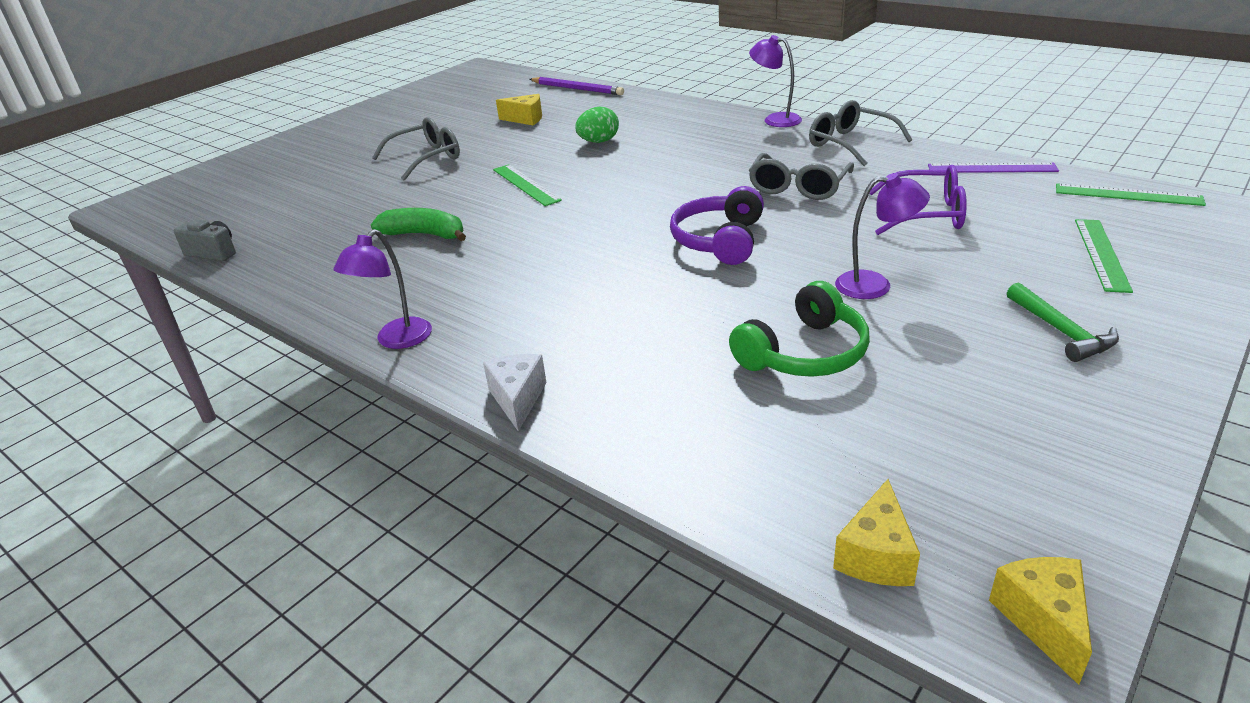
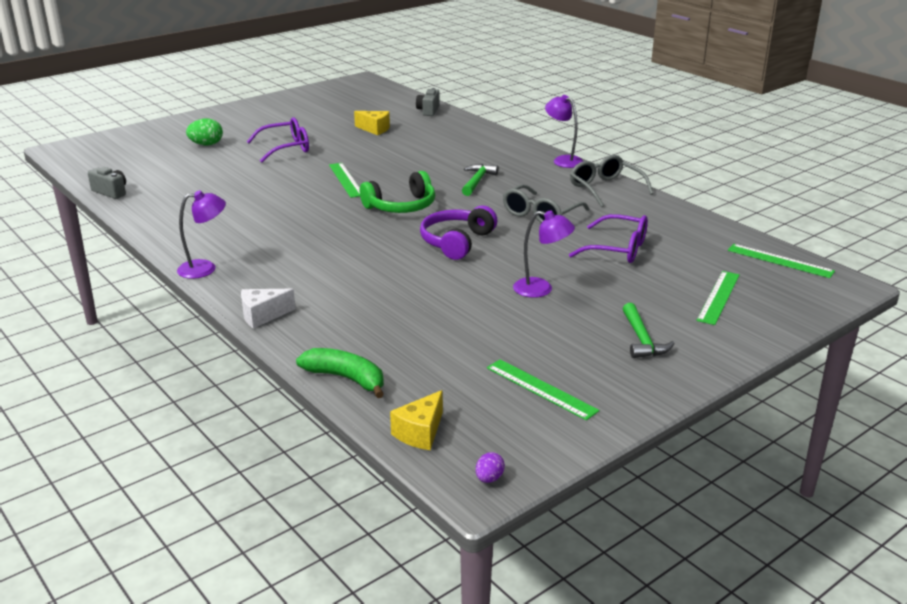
camera: 10 degrees right, 5 degrees down
(396, 340) = (205, 268): purple lamp -> purple lamp turned 150 degrees counterclockwise
(425, 234) = (257, 203): green banana -> green banana (346, 378)
(426, 158) = (285, 148): grey glasses -> purple glasses
(518, 399) = (262, 316): white cheese -> white cheese turned 120 degrees counterclockwise
(577, 89) = (428, 111): purple pencil -> grey camera
(598, 142) = (418, 156): green egg -> green egg (206, 144)
(691, 160) = (477, 181): none -> green hammer
(804, 353) = (460, 322): green headphones -> green headphones (401, 206)
(992, 168) = (696, 224): purple ruler -> none
(992, 437) = (541, 389): none -> green ruler
(1043, 621) = (489, 478): yellow cheese -> purple egg

